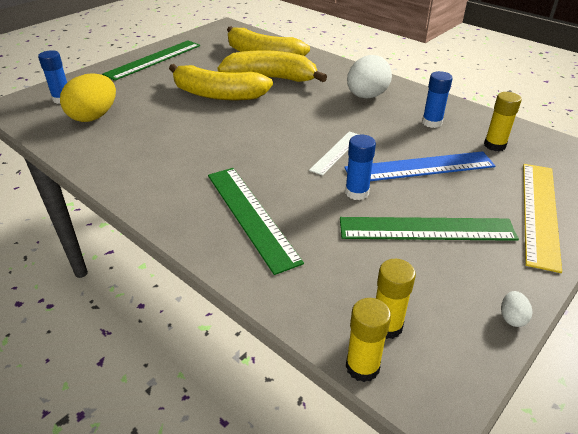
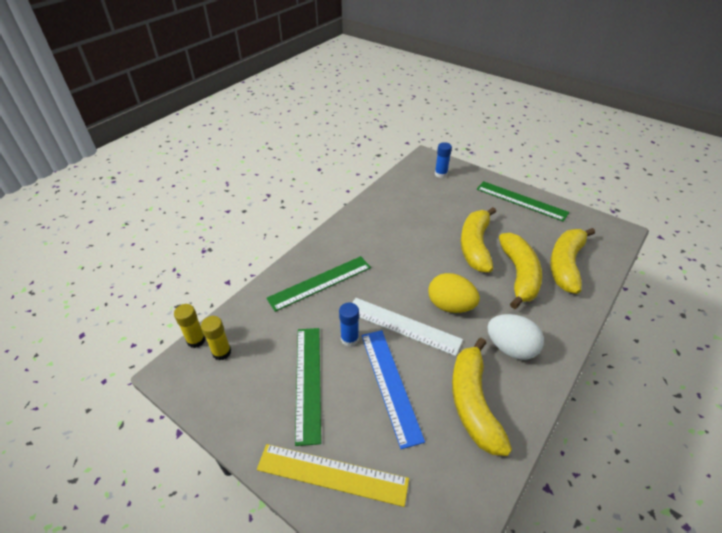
camera: 85 degrees right, 5 degrees up
(94, 116) = (422, 192): yellow egg -> yellow egg (450, 306)
(336, 152) = (403, 325): white ruler -> white ruler, size x1.71
(432, 122) = (473, 402): blue glue stick -> yellow banana
(494, 145) = (441, 457): yellow glue stick -> none
(512, 318) = (218, 423): white egg -> none

